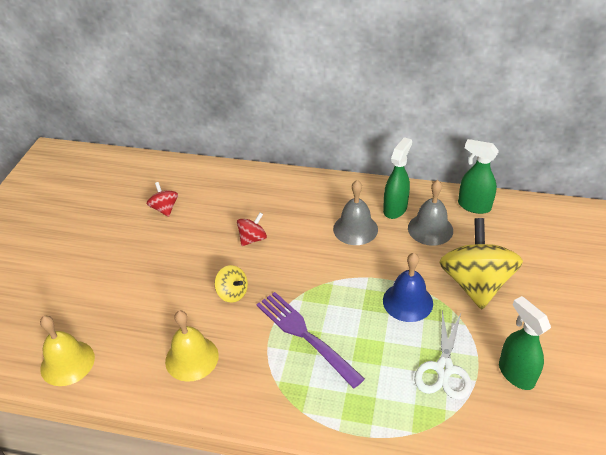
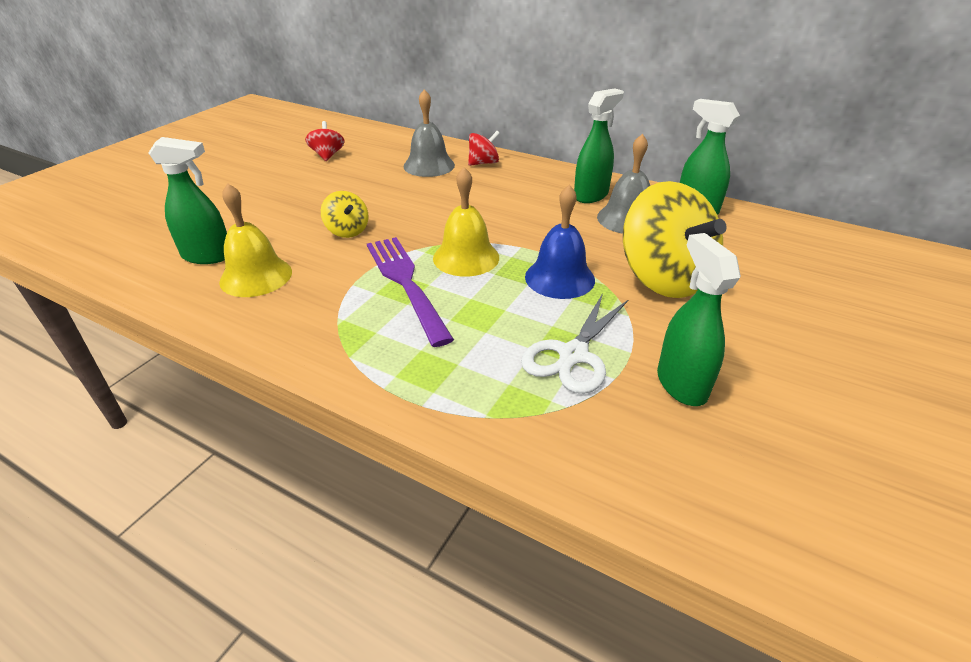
camera: 15 degrees right, 5 degrees down
(67, 363) = (120, 253): yellow bell -> yellow bell (466, 257)
(141, 347) = (208, 256): none -> green spray bottle
(252, 239) = (404, 192): red spinning top -> red spinning top (483, 163)
(355, 229) = (531, 203): grey bell -> grey bell (429, 165)
(475, 284) = (664, 278): yellow spinning top -> yellow spinning top turned 135 degrees clockwise

